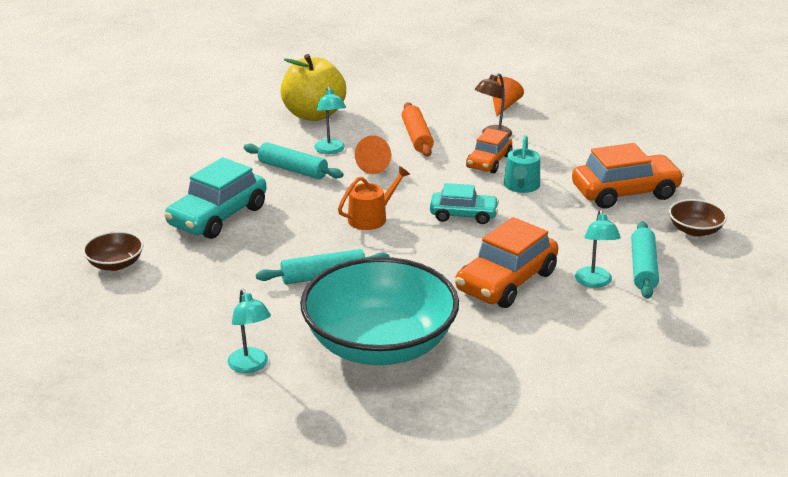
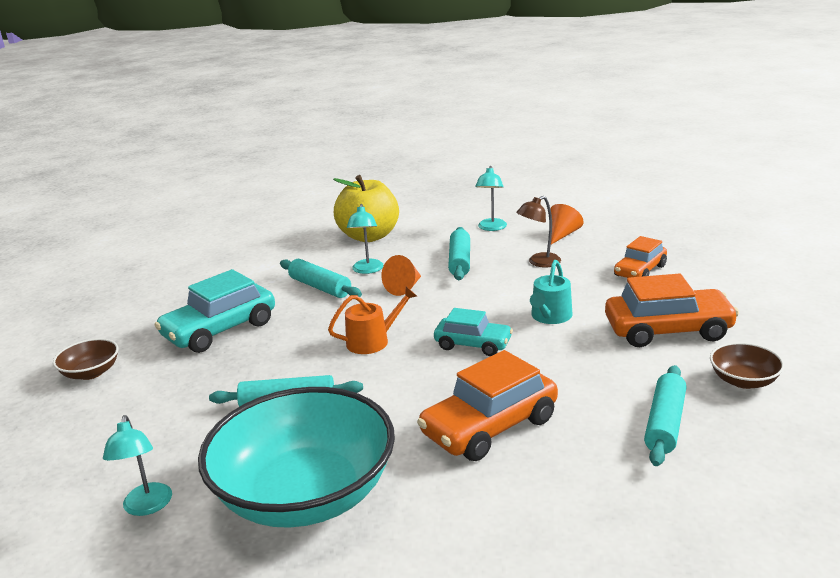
camera: 15 degrees right, 5 degrees down
(417, 137) = (460, 261): orange rolling pin -> turquoise rolling pin
(489, 162) = (524, 289): orange car -> orange car (640, 271)
(594, 282) = (597, 437): turquoise lamp -> turquoise lamp (491, 228)

